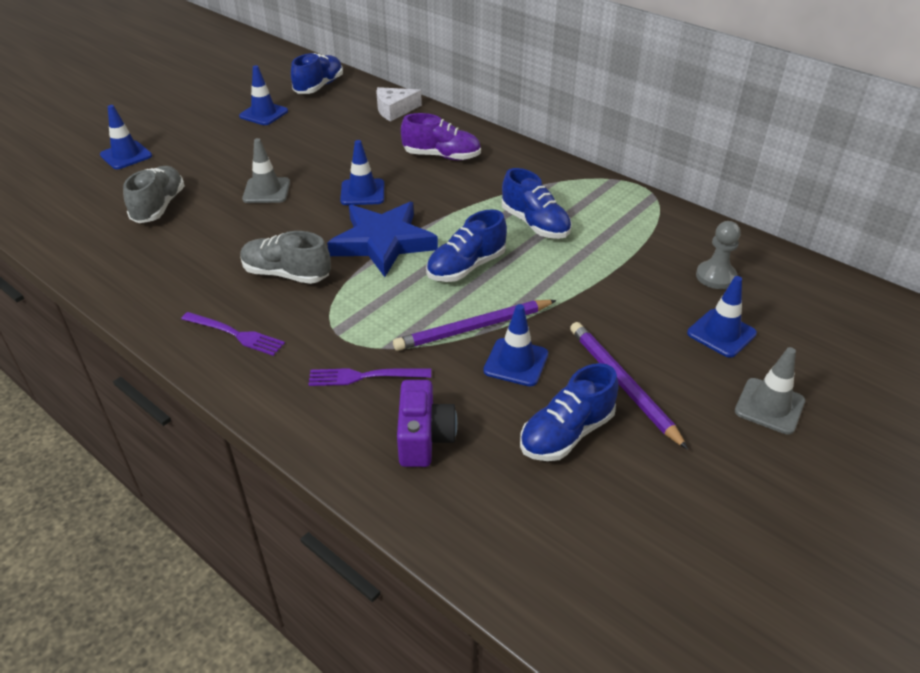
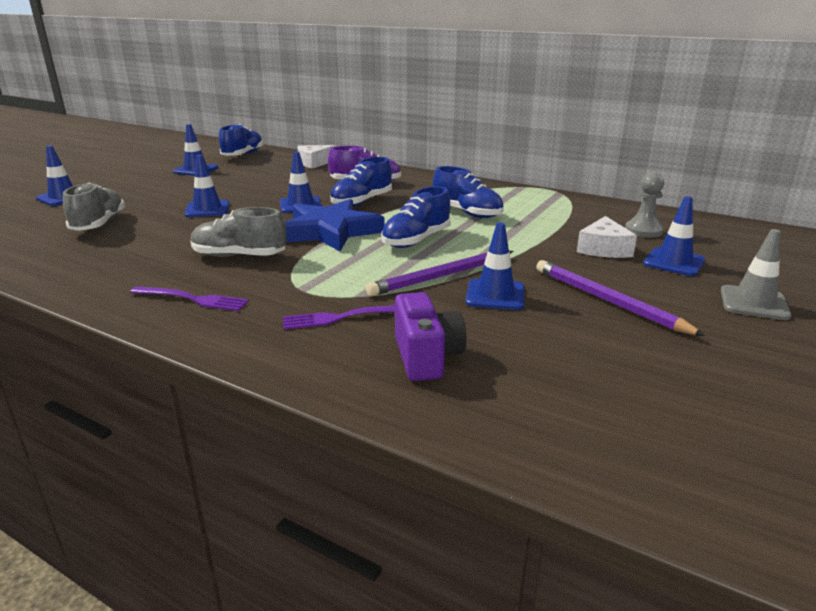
camera: 10 degrees left, 15 degrees down
(266, 191) = (207, 209): grey traffic cone -> blue traffic cone
(566, 433) = (574, 339): blue shoe -> blue shoe (361, 202)
(657, 303) = (603, 249): none -> white cheese

